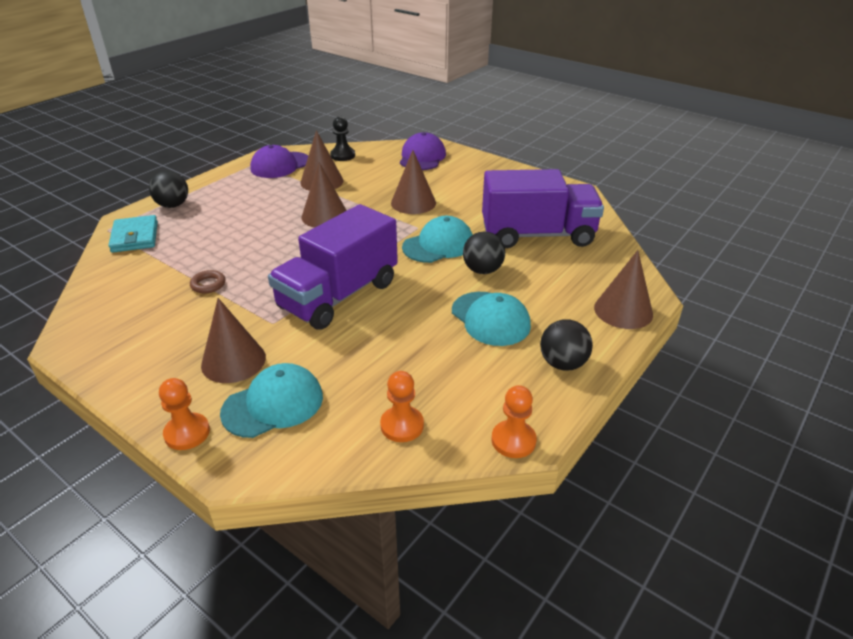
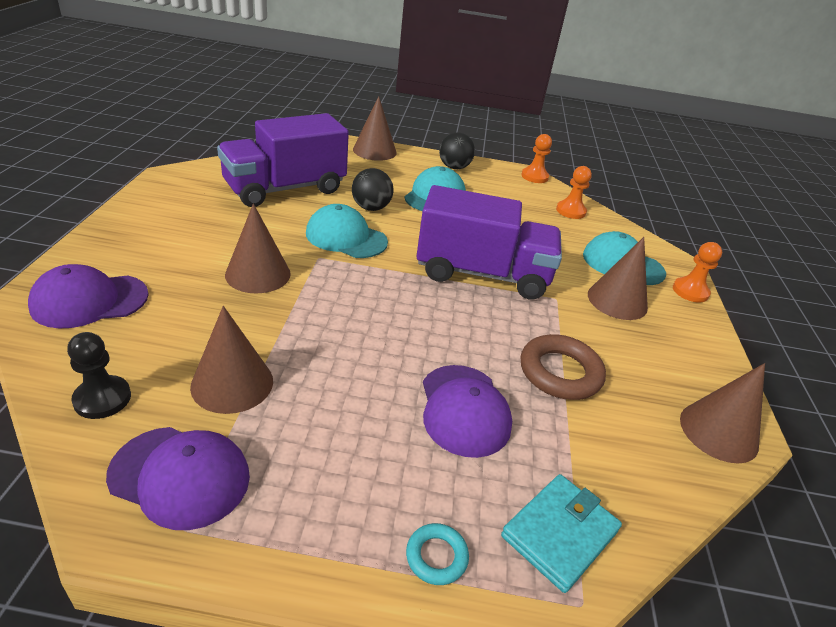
camera: 125 degrees left, 0 degrees up
(173, 205) = (436, 556): black ball -> turquoise ring
(208, 284) = (560, 372): brown ring -> brown ring, size x1.88
(228, 237) = (464, 410): none -> purple cap
(325, 216) = (341, 338): brown cone -> brown cone (718, 431)
(537, 235) = (285, 189): purple truck -> purple truck turned 90 degrees counterclockwise

